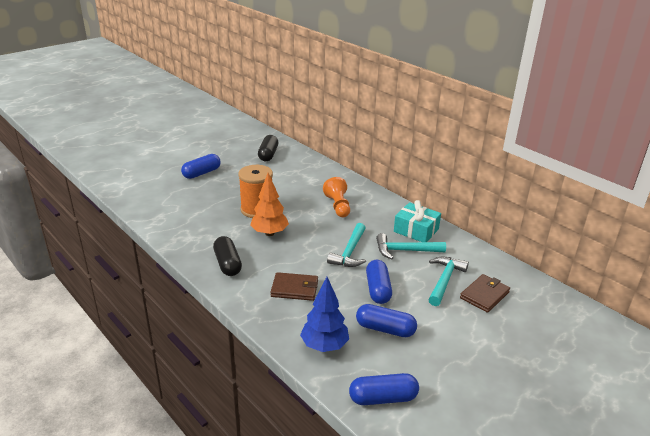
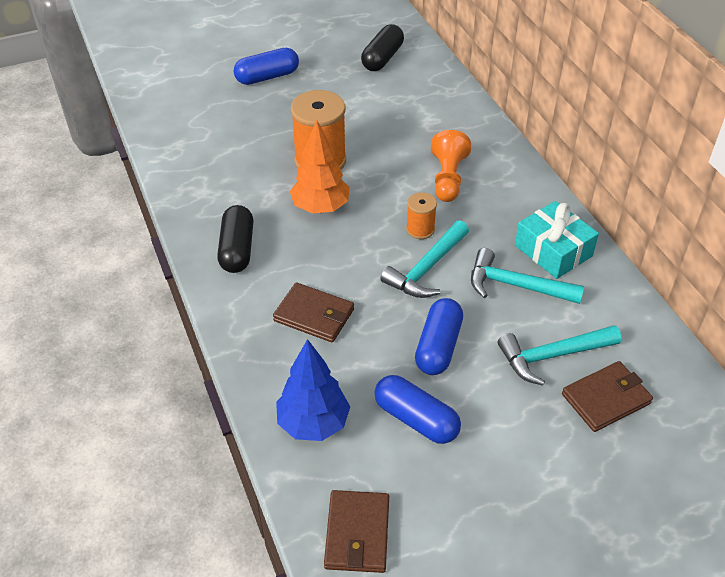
camera: 20 degrees right, 15 degrees up
(335, 233) = (420, 229): none -> orange spool
(383, 398) = (357, 533): blue capsule -> brown wallet
(444, 280) = (552, 356): turquoise hammer -> turquoise hammer turned 150 degrees counterclockwise

